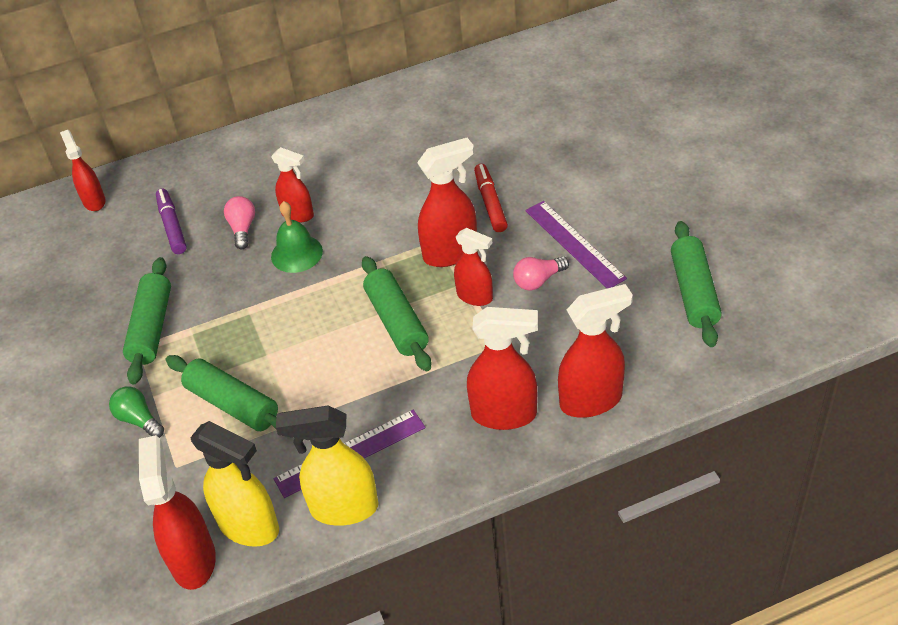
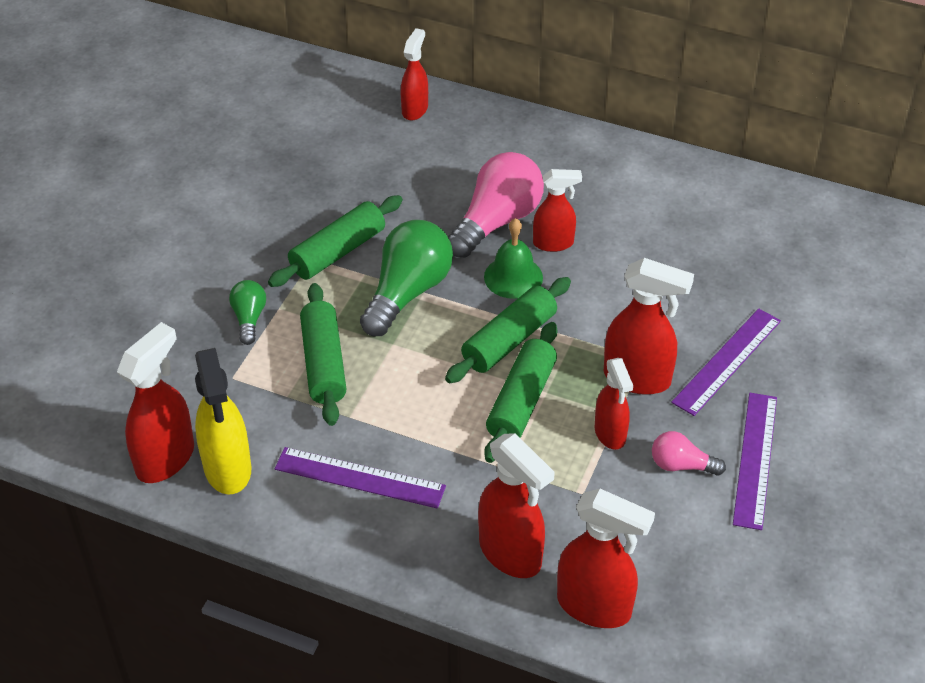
camera: 40 degrees right, 0 degrees up
(172, 226) = (447, 176): purple marker -> none
(236, 316) = (407, 292): none -> green light bulb
(242, 229) = (497, 221): pink light bulb -> pink light bulb, size x1.94
(298, 215) = (554, 243): red spray bottle -> red spray bottle turned 75 degrees counterclockwise
(343, 508) = (305, 516): yellow spray bottle -> none
(490, 203) = (727, 361): red marker -> purple ruler
(694, 292) = (808, 595): green rolling pin -> green rolling pin (509, 340)

